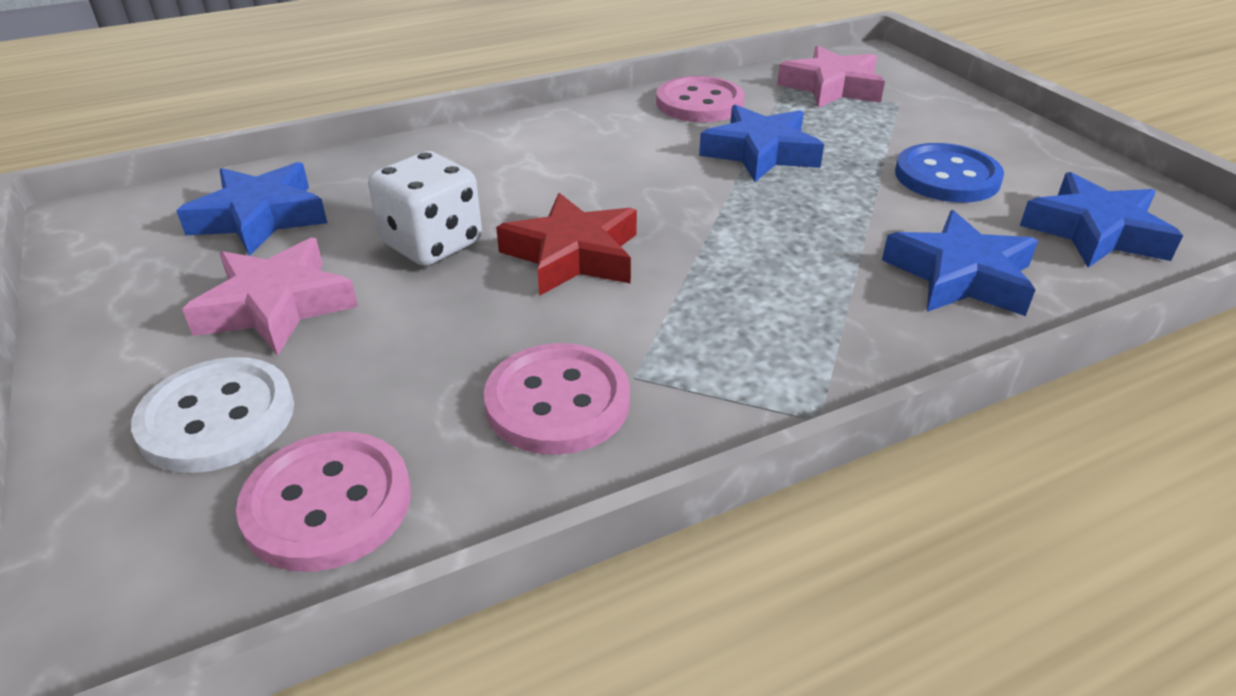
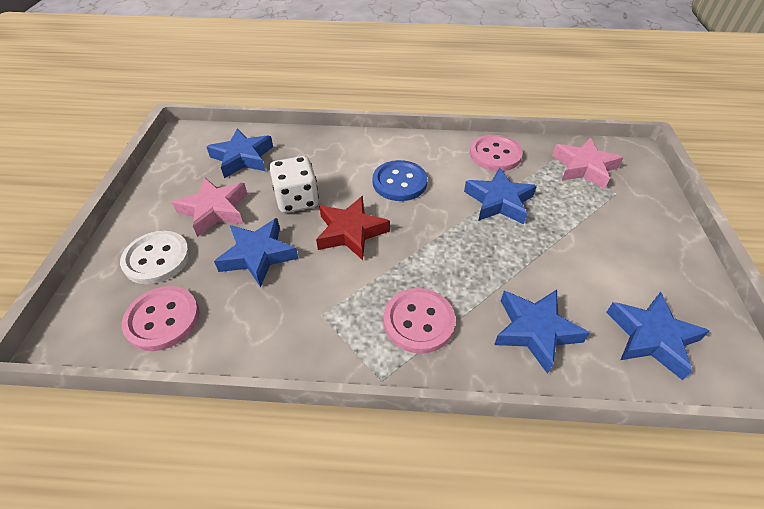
camera: 30 degrees right, 10 degrees up
(435, 339) = (258, 255): none -> blue star
(557, 402) = (279, 313): pink button -> pink button (418, 321)
(947, 177) = (594, 259): blue button -> blue button (399, 182)

